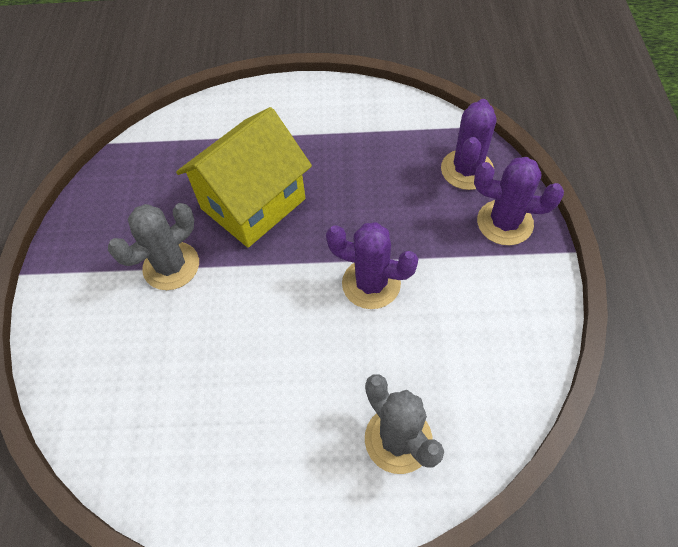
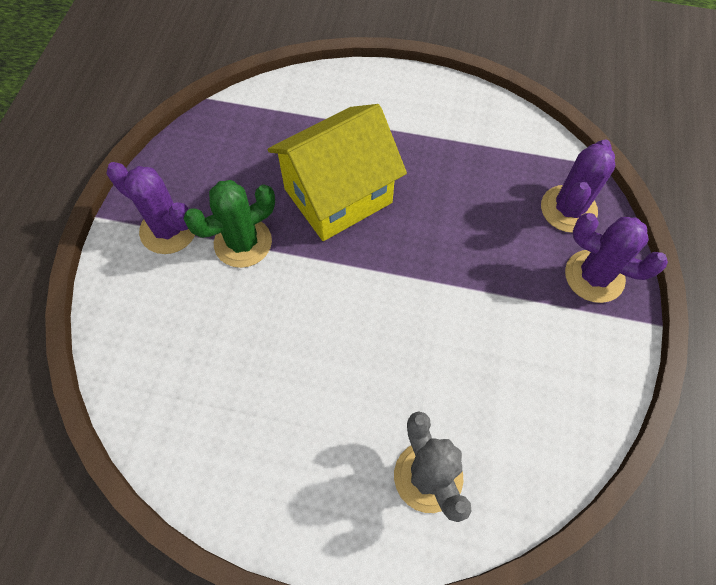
camera: 10 degrees right, 5 degrees up
(171, 266) = (243, 242): grey cactus -> green cactus
(371, 283) = (438, 309): purple cactus -> purple cactus (168, 230)

